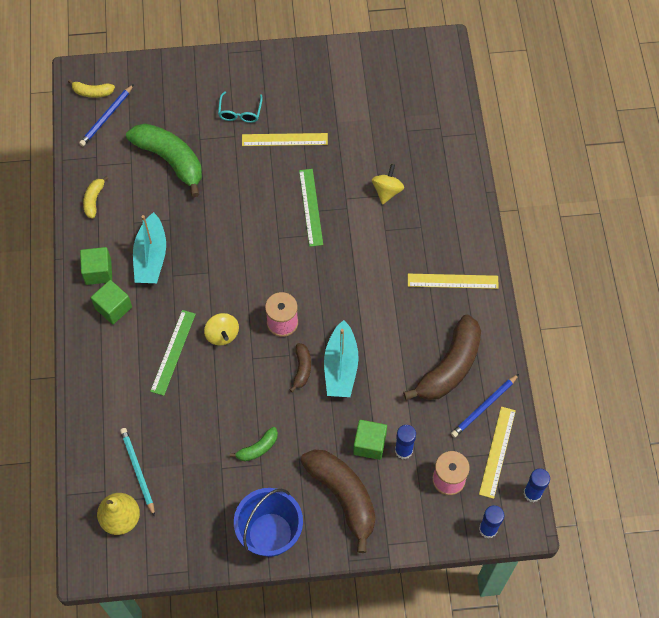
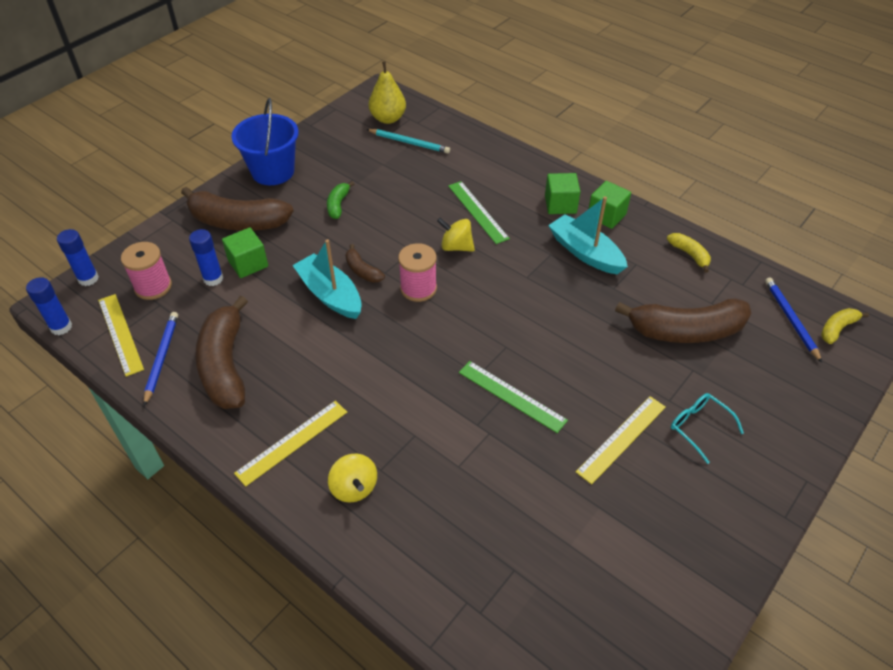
camera: 135 degrees right, 15 degrees down
(170, 160) = (685, 331): green banana -> brown banana
(387, 191) = (456, 476): yellow spinning top -> yellow spinning top (354, 488)

